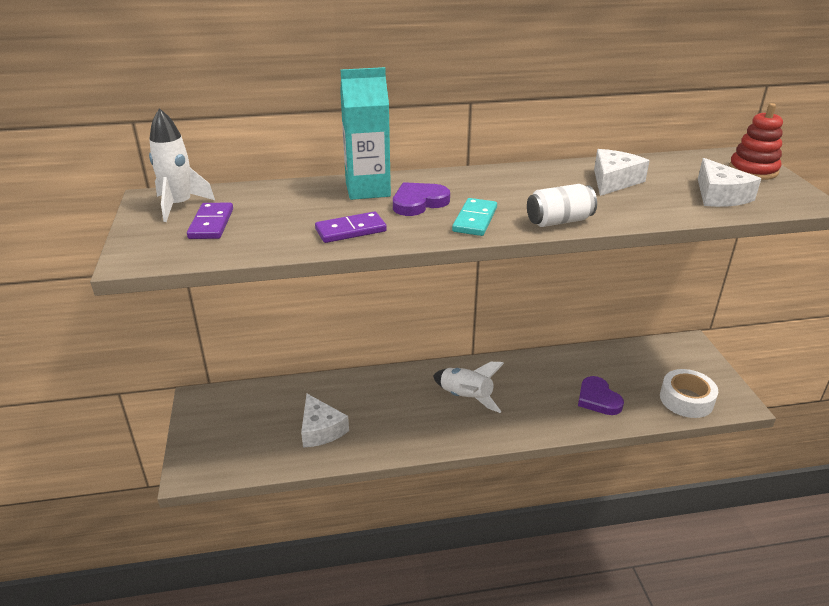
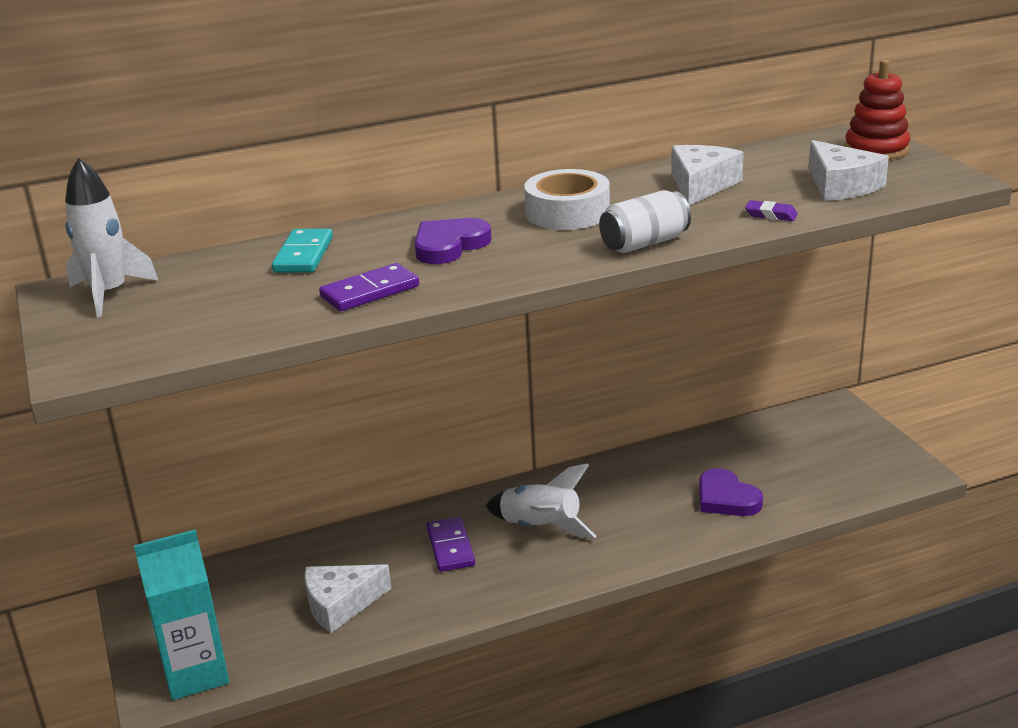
camera: 10 degrees left, 5 degrees down
(211, 224) = (168, 310): purple domino -> purple domino (450, 547)
(321, 429) = (340, 604): white cheese -> white cheese turned 105 degrees clockwise
(367, 189) = (371, 239): turquoise carton -> turquoise carton (196, 674)
(475, 220) = (533, 256): turquoise domino -> turquoise domino (303, 255)
(660, 212) = (771, 215): none -> purple eraser
(686, 399) = (845, 479): white tape -> white tape (567, 212)

